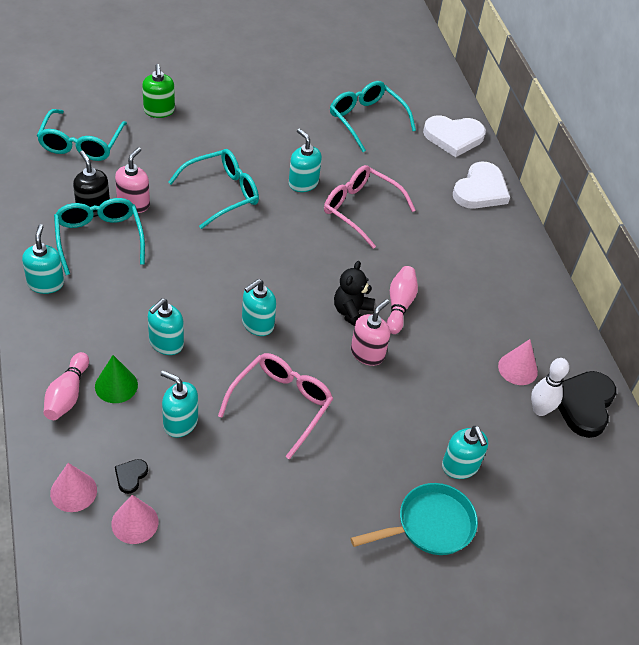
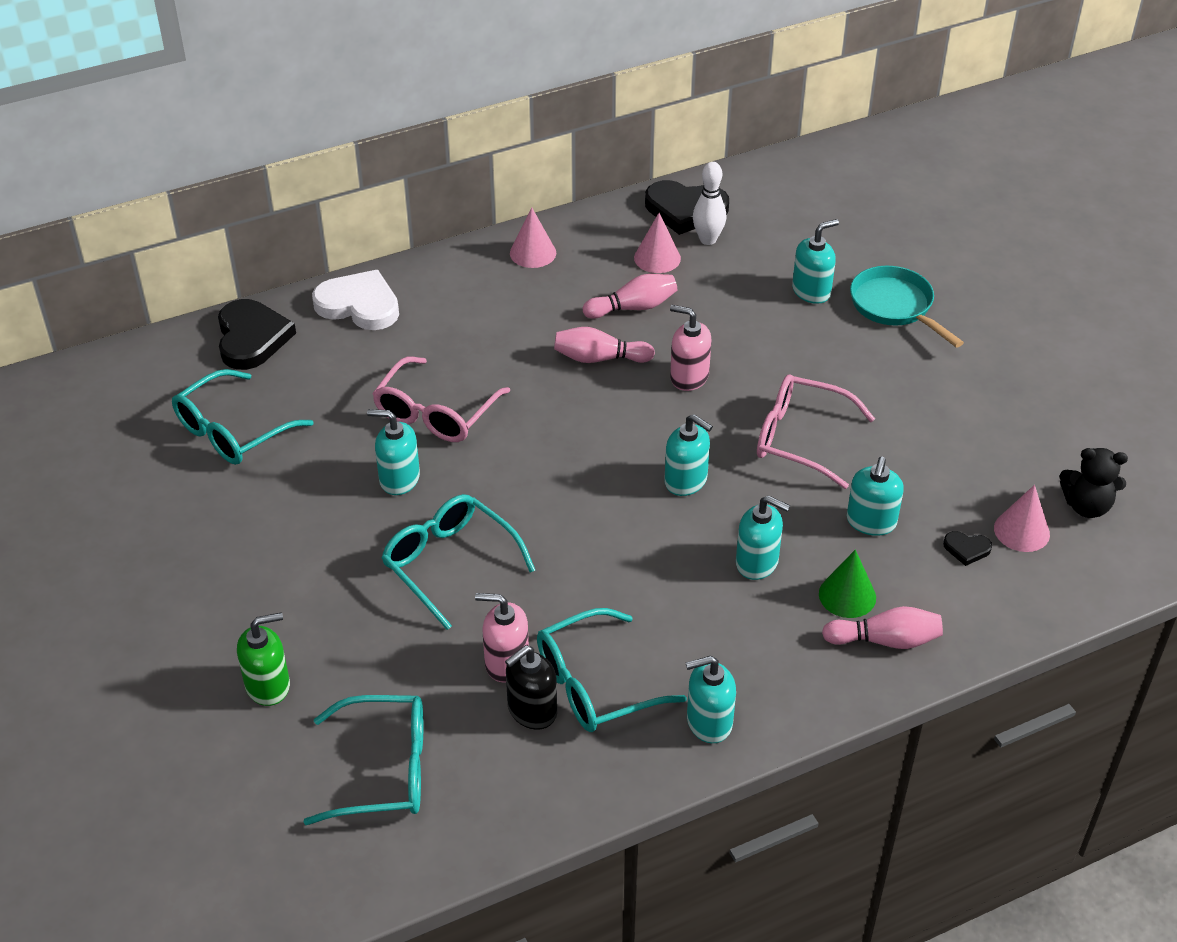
camera: 95 degrees left, 5 degrees down
(73, 491) = (1014, 595): pink cone -> pink cone (533, 253)
(303, 183) = (399, 479): turquoise soap dispenser -> turquoise soap dispenser turned 60 degrees clockwise
(352, 313) = (629, 398): black teddy bear -> black teddy bear (1086, 506)
(453, 137) = (252, 338): white heart -> black heart
(456, 338) = (633, 308): none -> pink bowling pin

